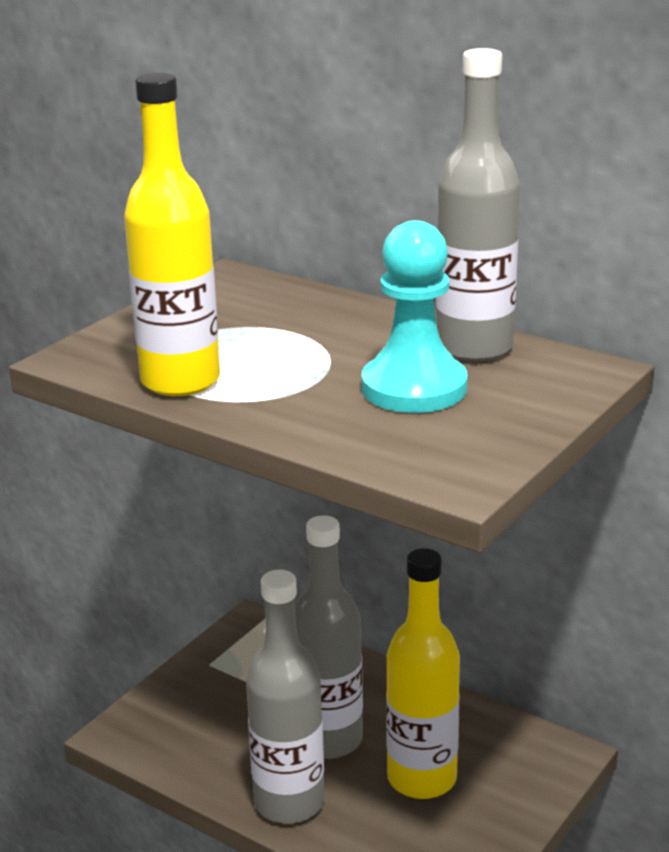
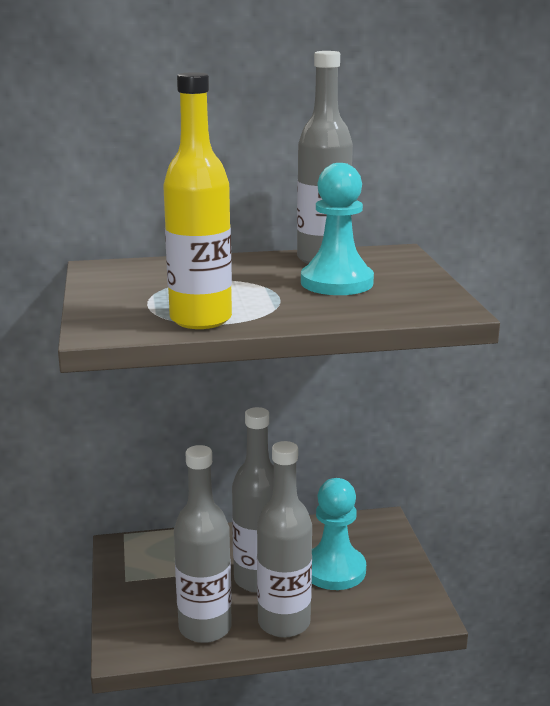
camera: 45 degrees left, 5 degrees down
(211, 758) = (205, 628): none -> grey bottle
(422, 778) = (334, 570): yellow bottle -> turquoise pawn

